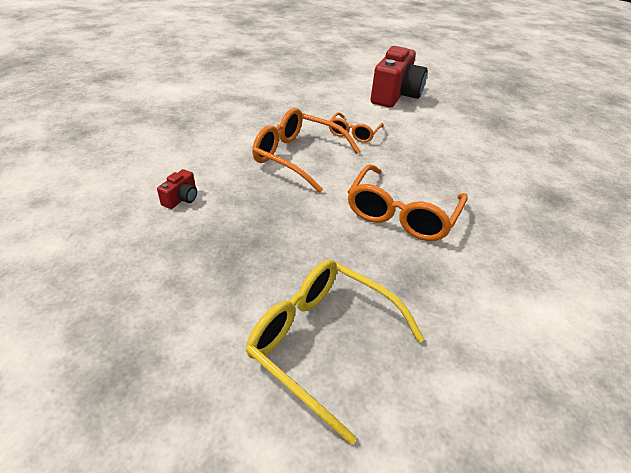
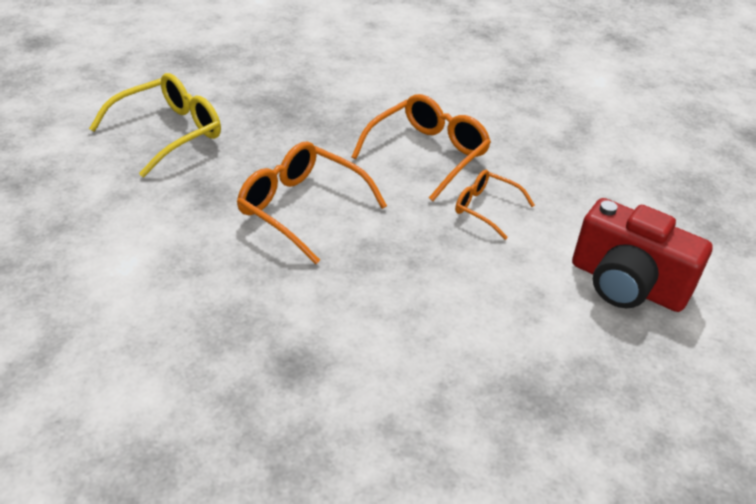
camera: 100 degrees right, 0 degrees up
(181, 199) = (361, 82): red camera -> none

